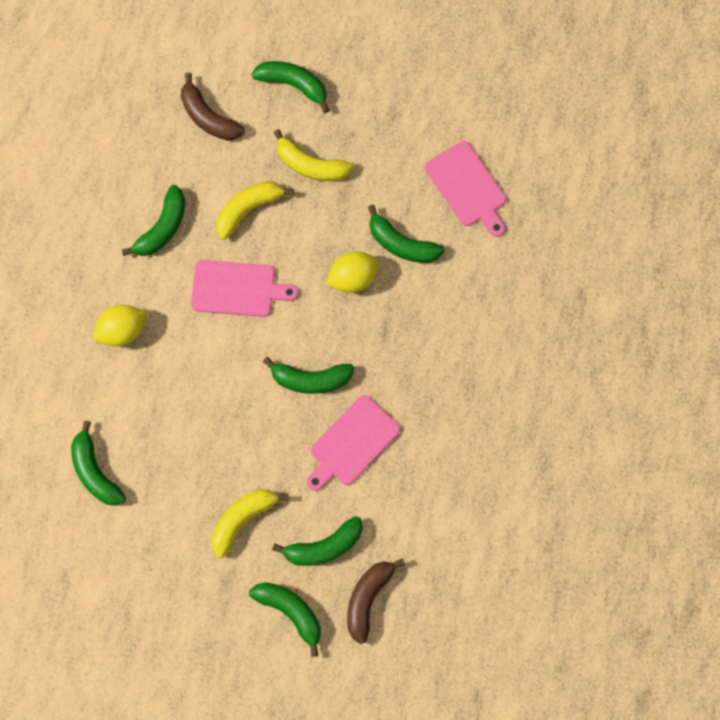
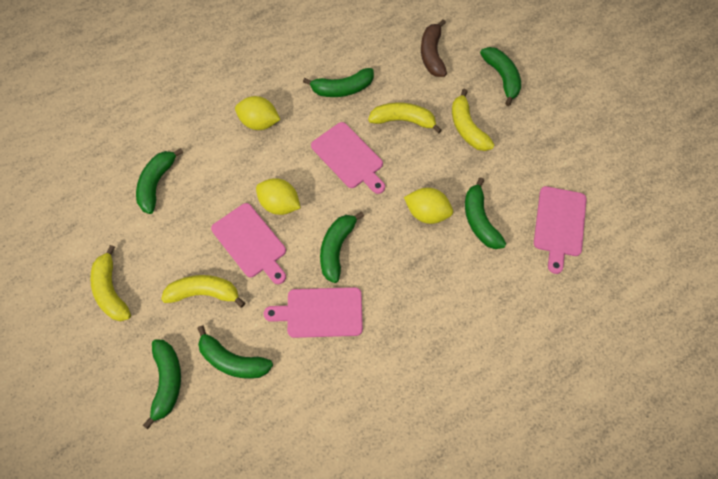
camera: 45 degrees right, 10 degrees down
(164, 592) = (111, 290): none -> yellow banana
(223, 387) = (279, 204): none -> yellow lemon
(234, 442) = (250, 242): none -> pink cutting board
(310, 379) = (336, 249): green banana -> green banana turned 60 degrees clockwise
(368, 598) = (222, 425): brown banana -> none

